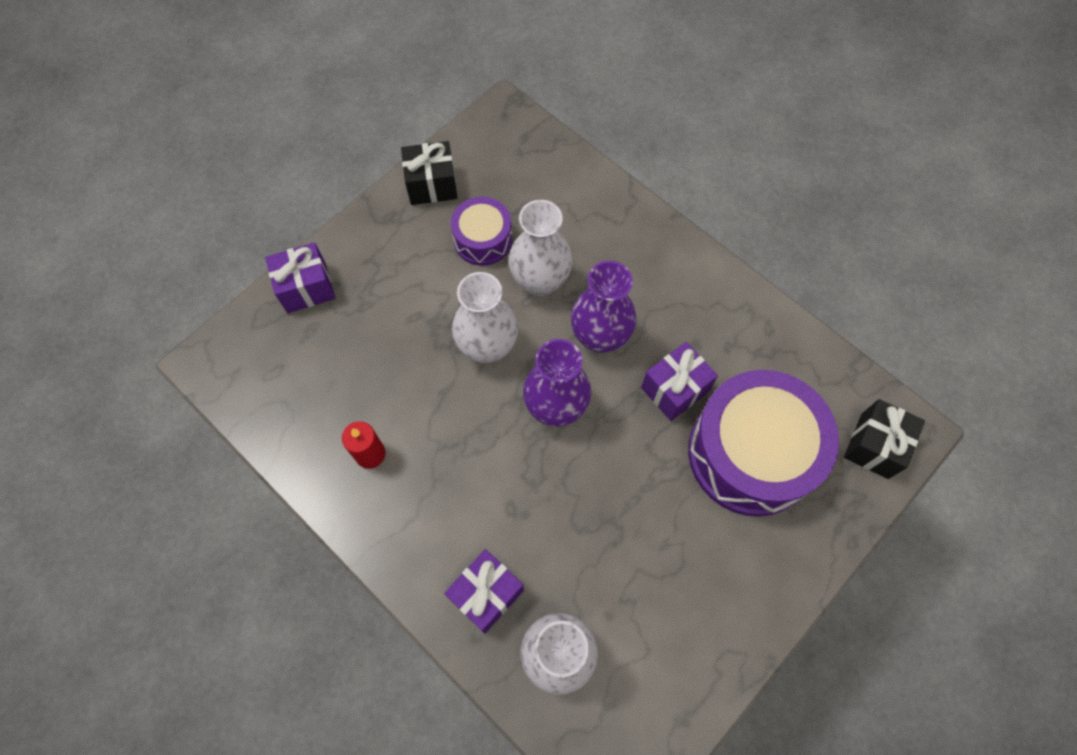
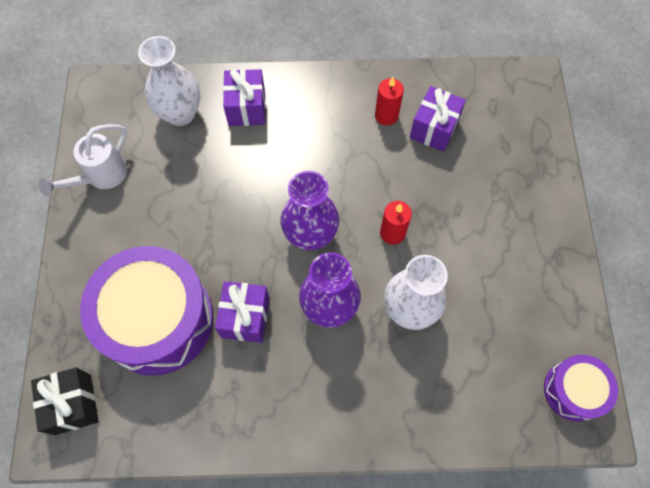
camera: 135 degrees right, 0 degrees up
(306, 288) = (541, 165): purple gift -> purple gift (434, 128)
(432, 185) = (563, 310): black gift -> none
(483, 239) = (481, 302): purple drum -> purple drum (573, 390)
(487, 347) = (392, 233): white vase -> red candle
(699, 655) = (100, 177): none -> white watering can

